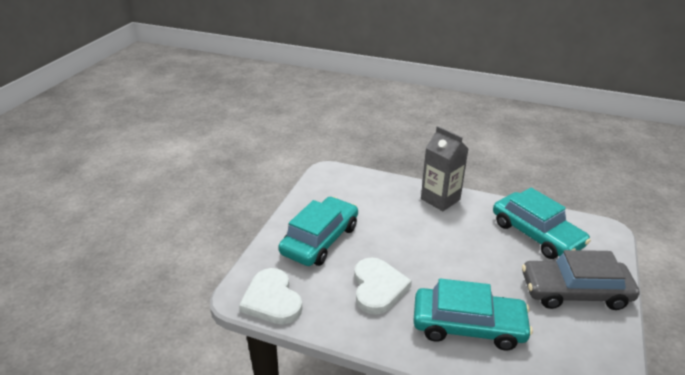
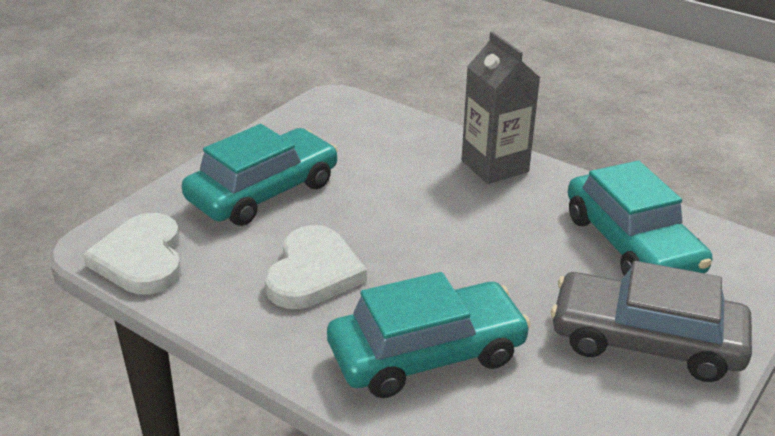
camera: 15 degrees right, 0 degrees up
(468, 326) = (427, 353): turquoise car -> turquoise car turned 45 degrees counterclockwise

